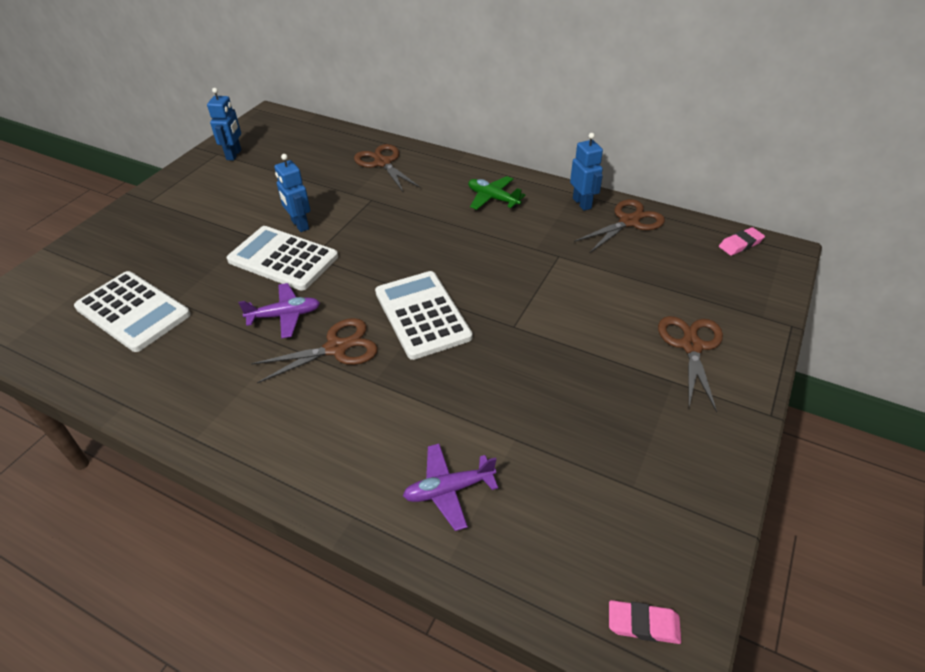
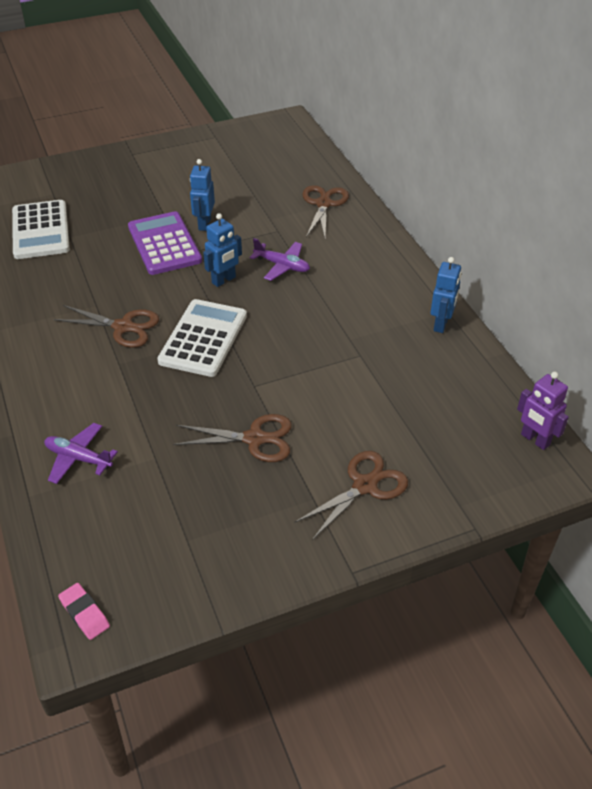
camera: 40 degrees right, 0 degrees up
(234, 155) = (225, 143): blue robot -> blue robot (224, 280)
(283, 259) = (164, 244): white calculator -> purple calculator
(285, 315) = (119, 285): purple plane -> purple plane (282, 266)
(493, 198) = (371, 279): green plane -> none
(629, 222) = (460, 362): brown scissors -> brown scissors (254, 439)
(740, 244) = (535, 440): pink eraser -> purple robot

